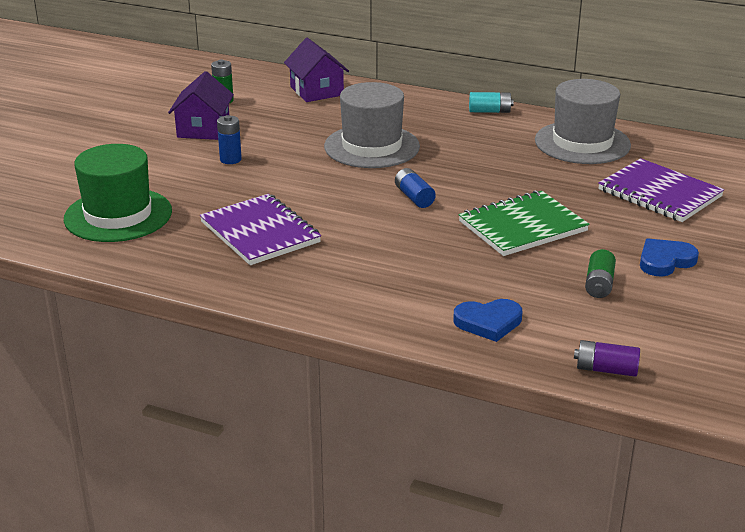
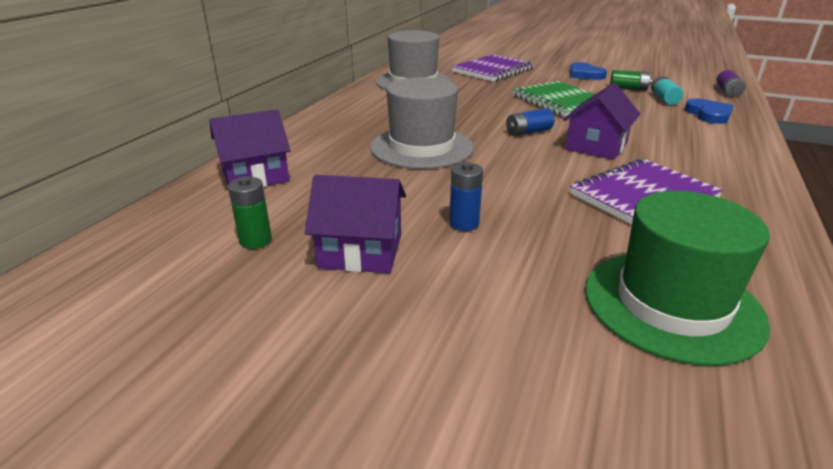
camera: 90 degrees left, 0 degrees up
(375, 228) = (596, 146): none -> purple house
(490, 111) = (345, 104): turquoise battery -> turquoise battery (664, 99)

